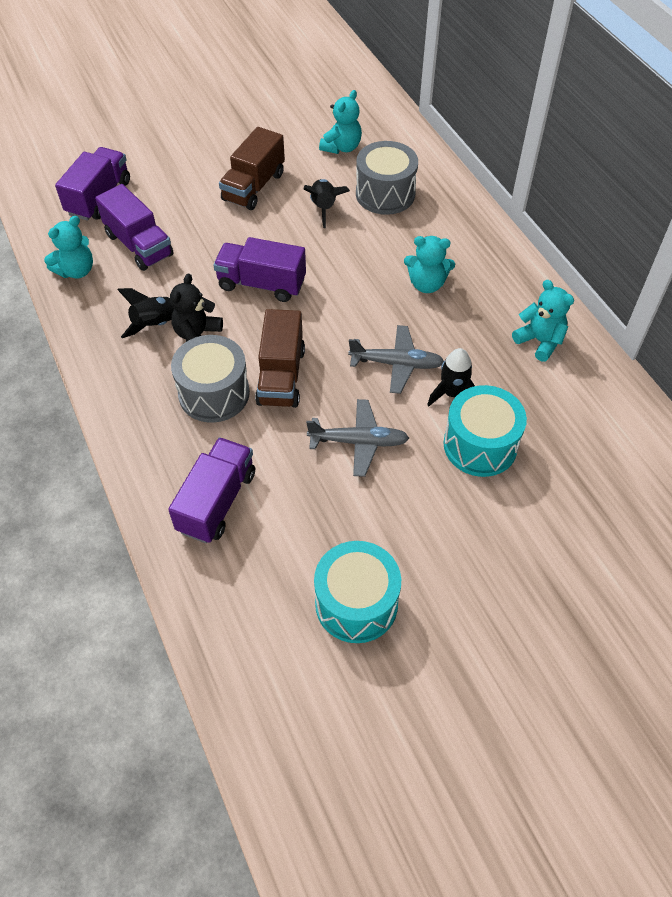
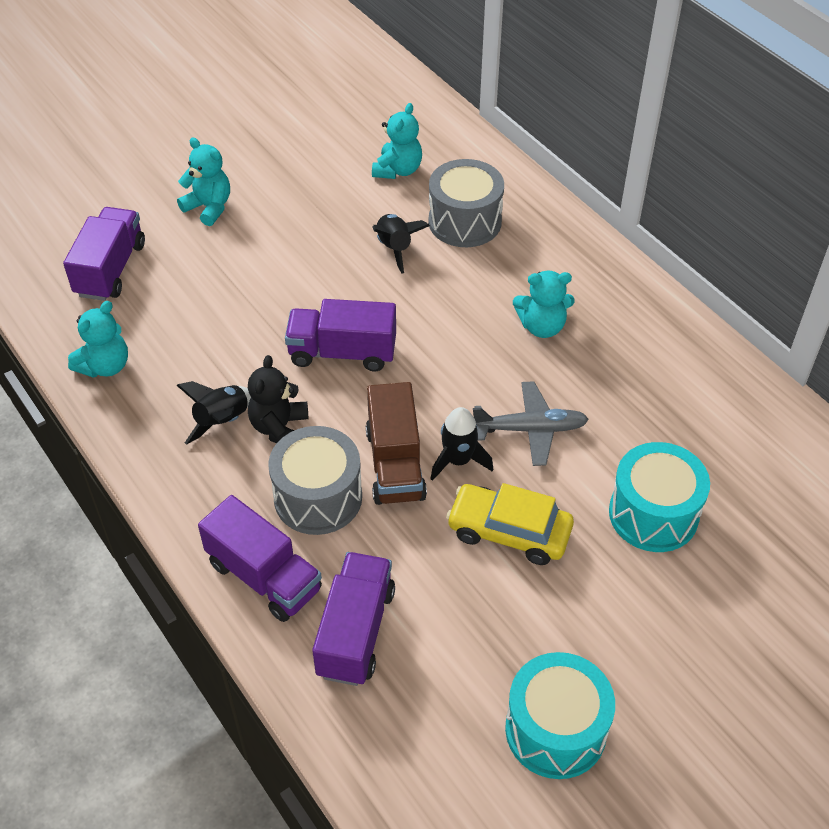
camera: 10 degrees left, 5 degrees down
(139, 245) = (177, 323): purple truck -> purple truck (264, 576)
(254, 187) = (302, 232): brown truck -> none
(358, 442) = (509, 532): grey plane -> yellow car
(452, 393) = (605, 456): black rocket -> black rocket (458, 460)
(539, 341) = (691, 378): turquoise teddy bear -> turquoise teddy bear (209, 207)

